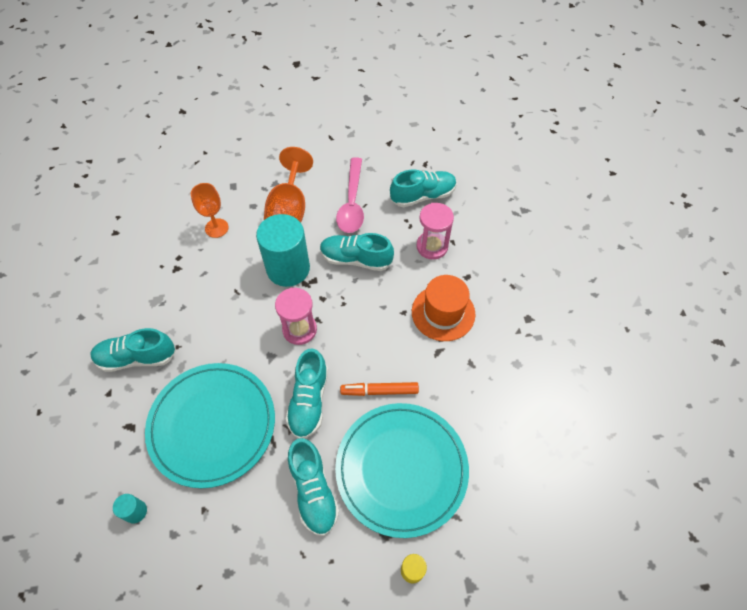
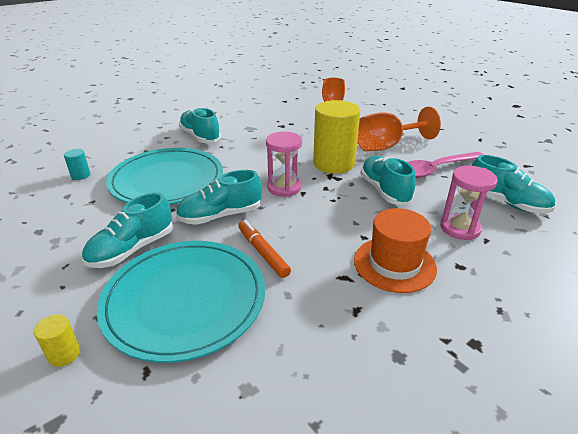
camera: 60 degrees right, 25 degrees down
(288, 268) = (334, 163): turquoise cylinder -> yellow cylinder

